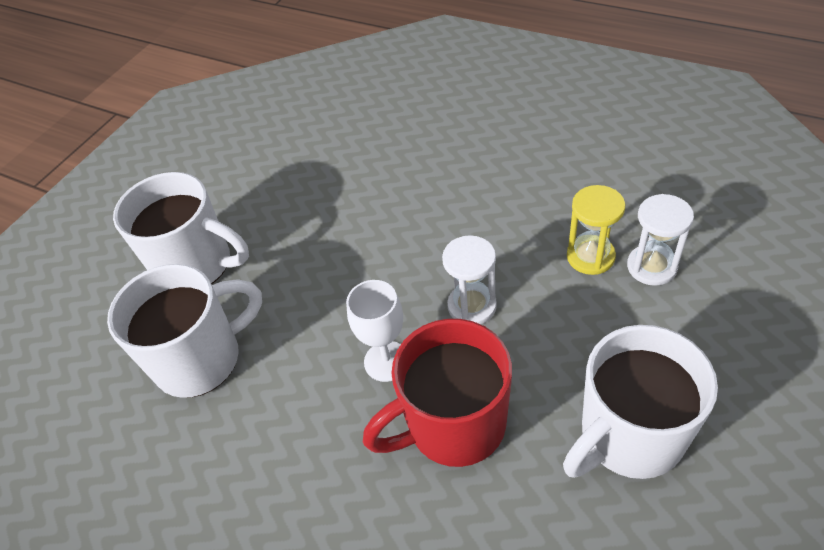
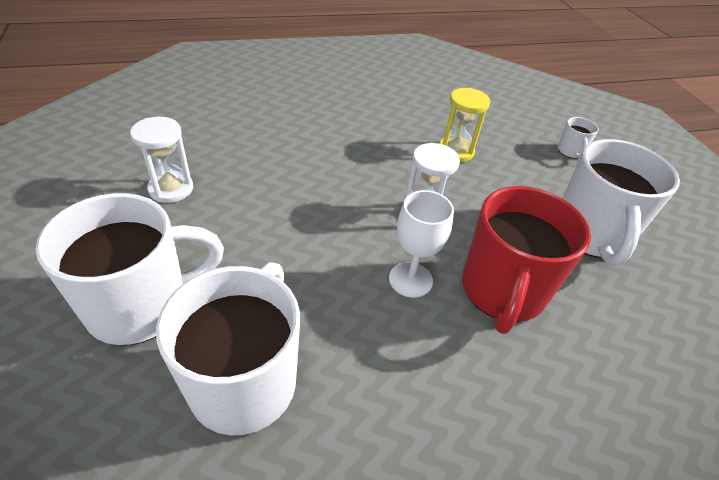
camera: 55 degrees left, 5 degrees down
(651, 267) = (492, 142): white hourglass -> white hourglass (171, 189)
(751, 329) = (570, 151): none -> white mug

